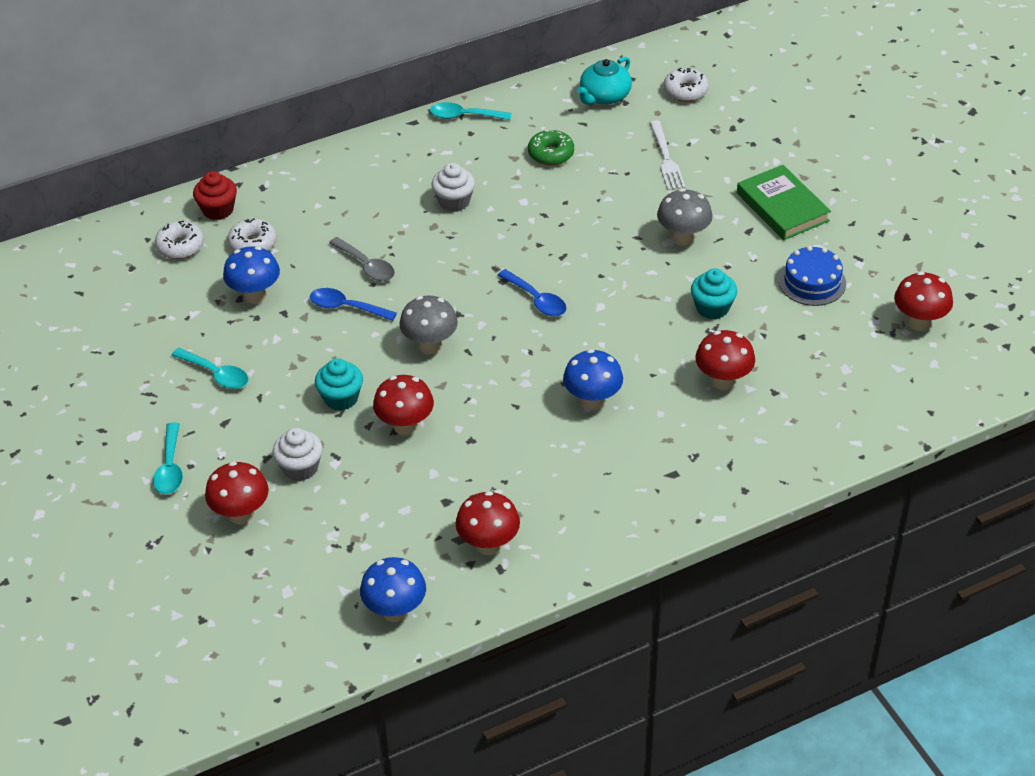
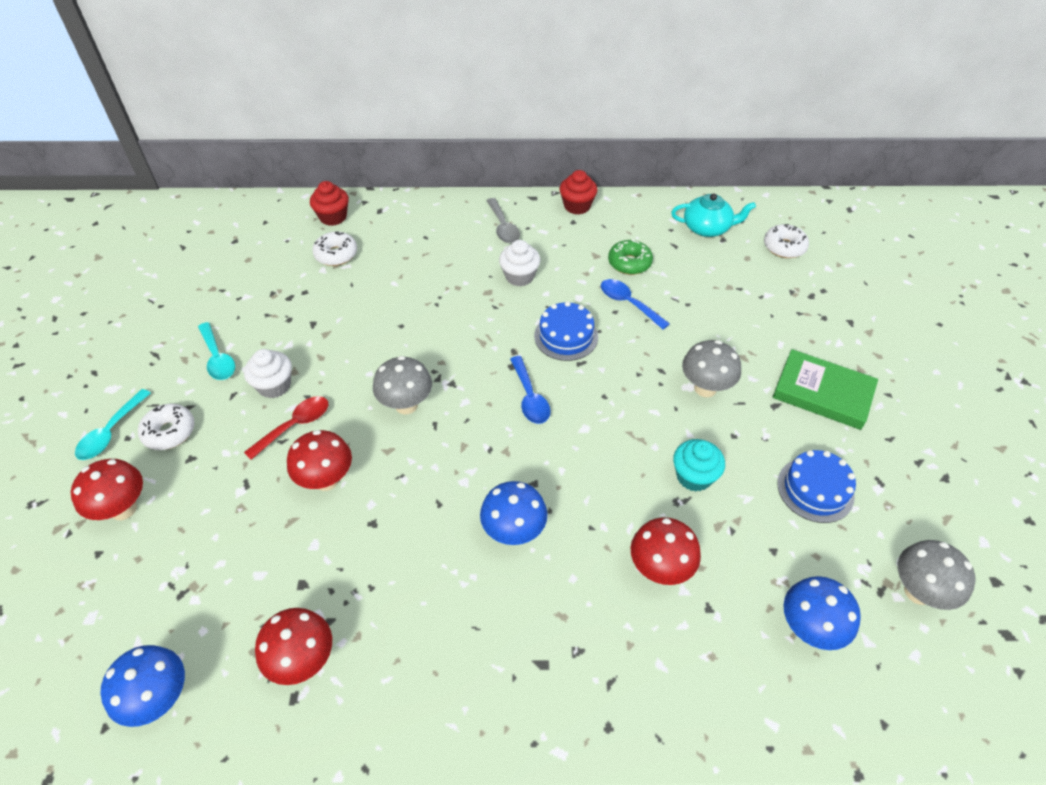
camera: 25 degrees right, 5 degrees up
(180, 246) = (282, 236): white donut -> white donut (169, 432)
(255, 296) = (303, 299): blue mushroom -> blue mushroom (808, 629)
(300, 468) = (208, 482): white cupcake -> white cupcake (274, 386)
(341, 398) = (295, 425): turquoise cupcake -> red spoon
(346, 307) = (364, 338): blue spoon -> blue spoon (628, 303)
(366, 266) = (408, 307): grey spoon -> grey spoon (503, 227)
(464, 116) = (577, 206): turquoise spoon -> red cupcake
(534, 239) = (566, 336): none -> blue cake
(604, 96) = (707, 228): turquoise teapot -> turquoise teapot turned 150 degrees counterclockwise
(666, 158) = (732, 303): white fork -> none
(782, 207) = (822, 393): green book -> green book turned 60 degrees counterclockwise
(919, 323) = (918, 592): red mushroom -> grey mushroom

